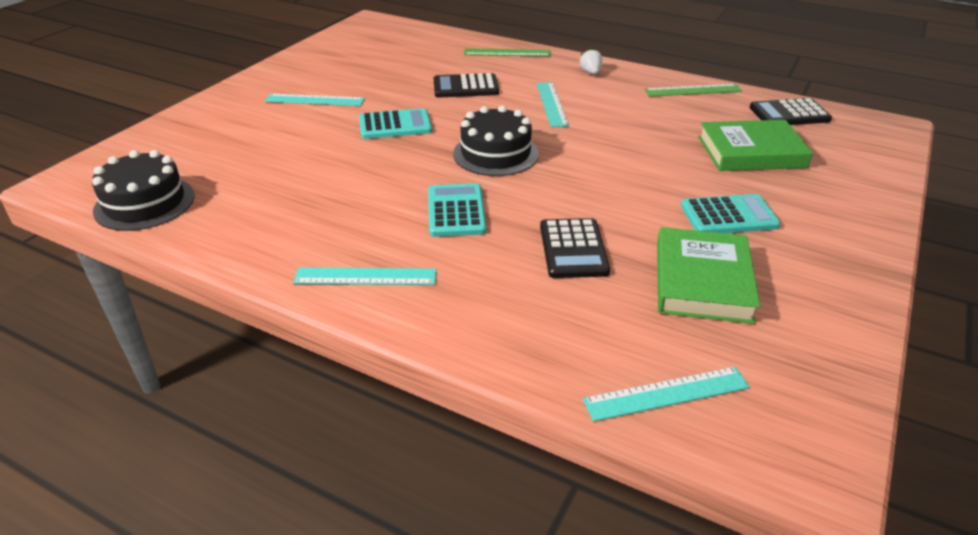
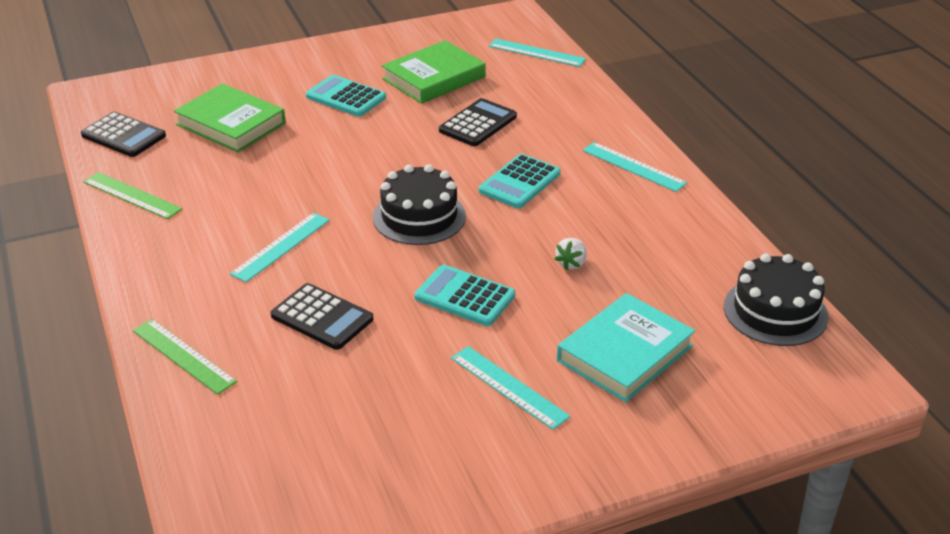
camera: 140 degrees left, 0 degrees up
(253, 138) = (625, 353): none -> turquoise book
(590, 72) = (165, 269): white strawberry -> white strawberry (571, 263)

